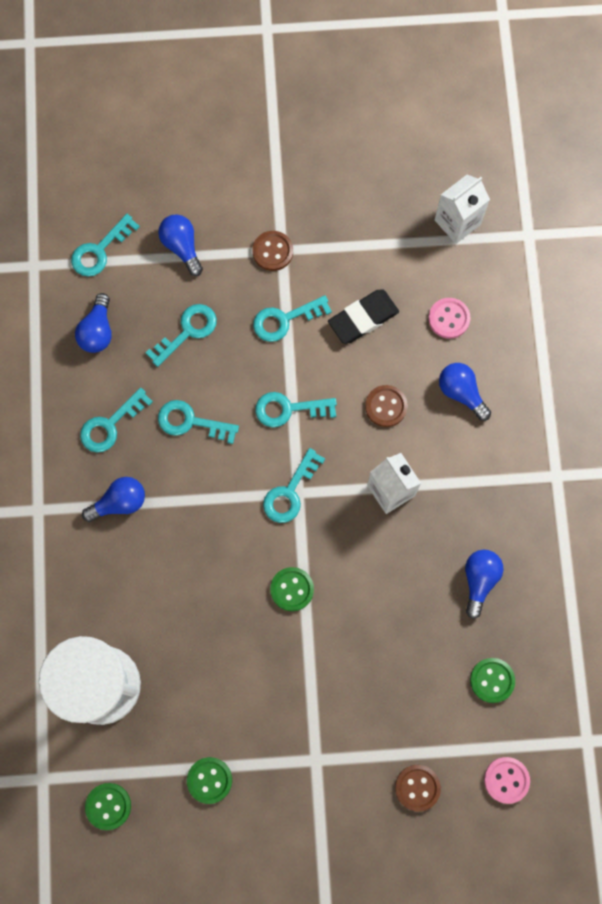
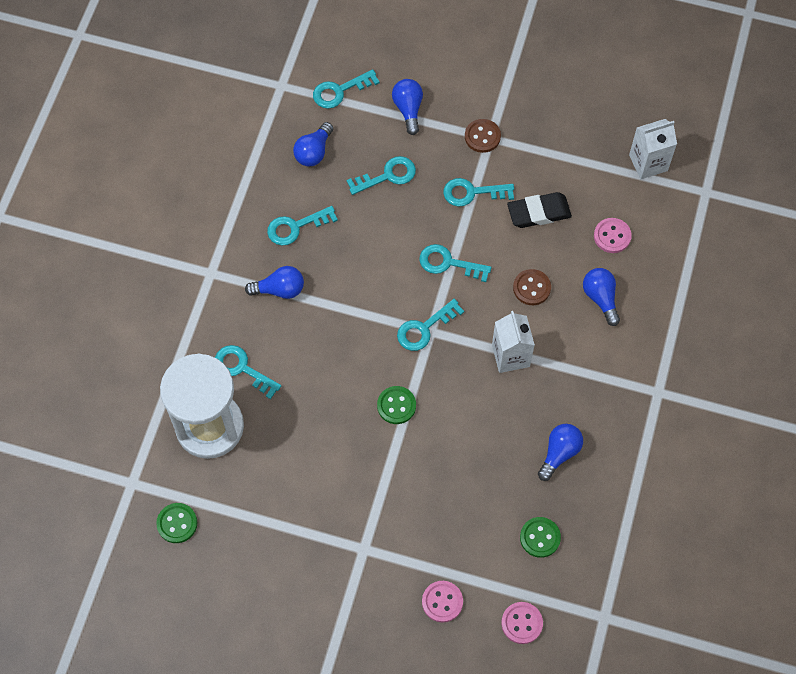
camera: 20 degrees right, 10 degrees down
(191, 422) = (363, 246): turquoise key -> turquoise key (242, 369)
(209, 780) = (268, 533): green button -> none
(417, 787) = (442, 602): brown button -> pink button

